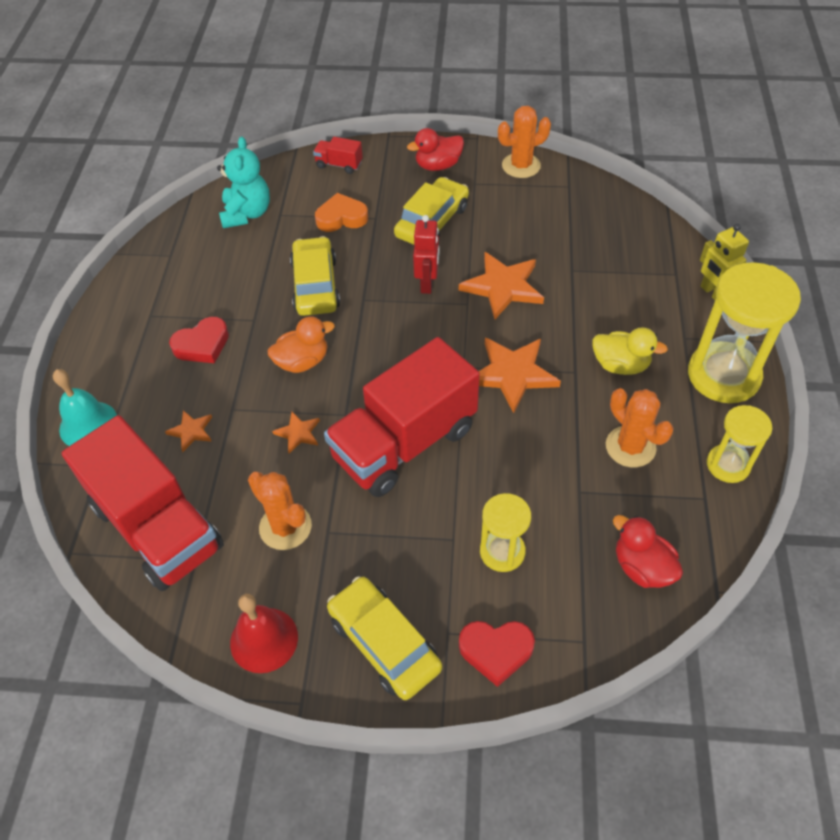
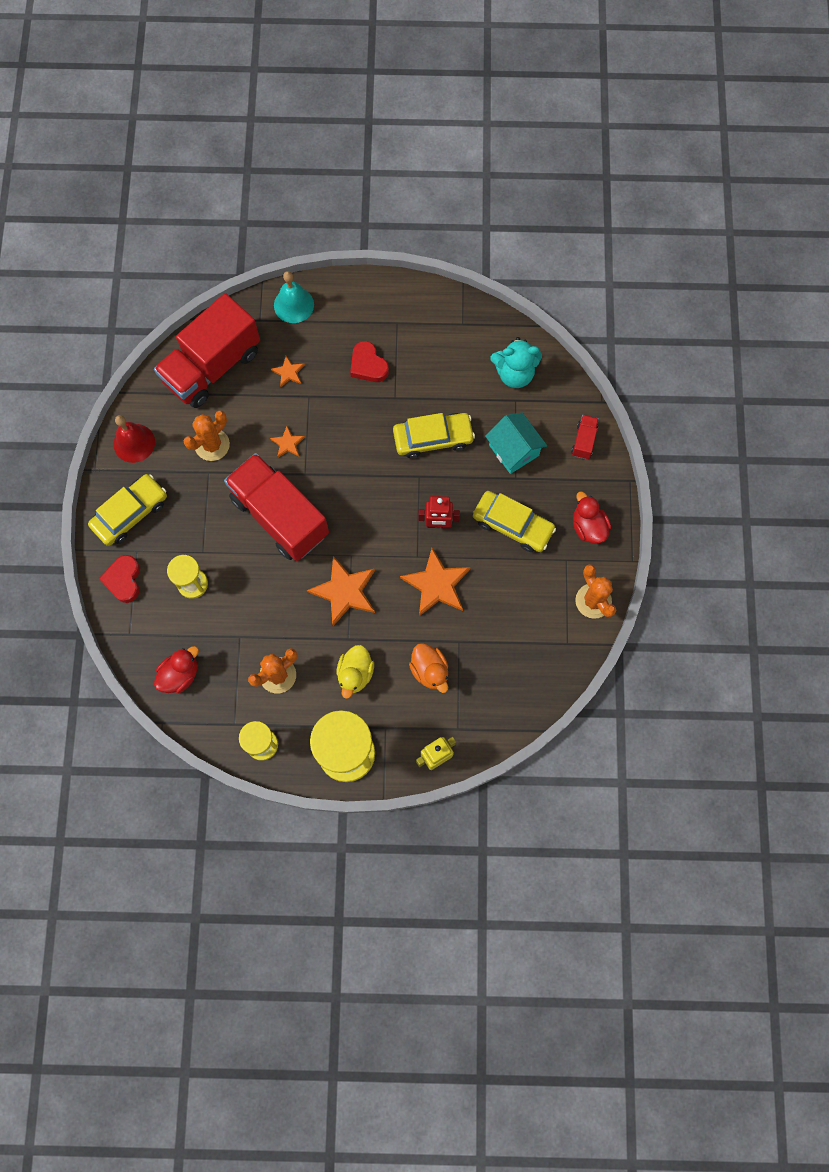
camera: 85 degrees right, 20 degrees up
(302, 362) = (353, 438): orange duck -> orange duck (430, 670)
(341, 217) = (514, 450): orange heart -> turquoise house

